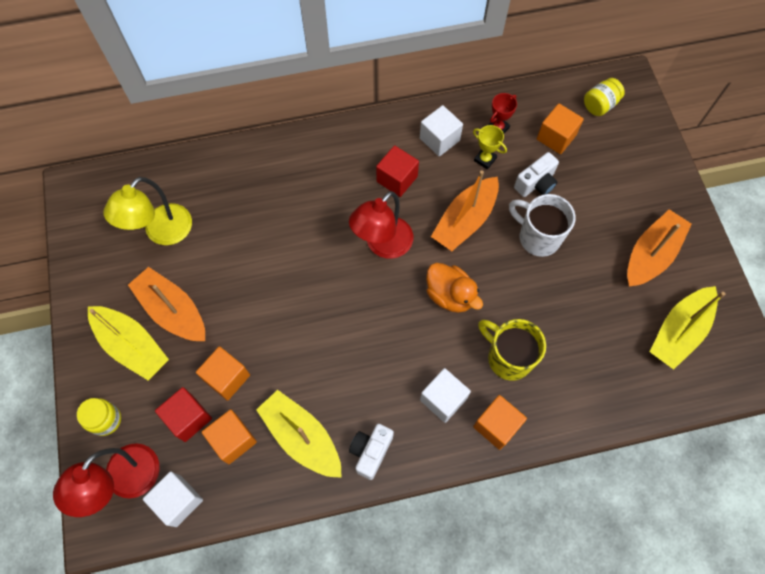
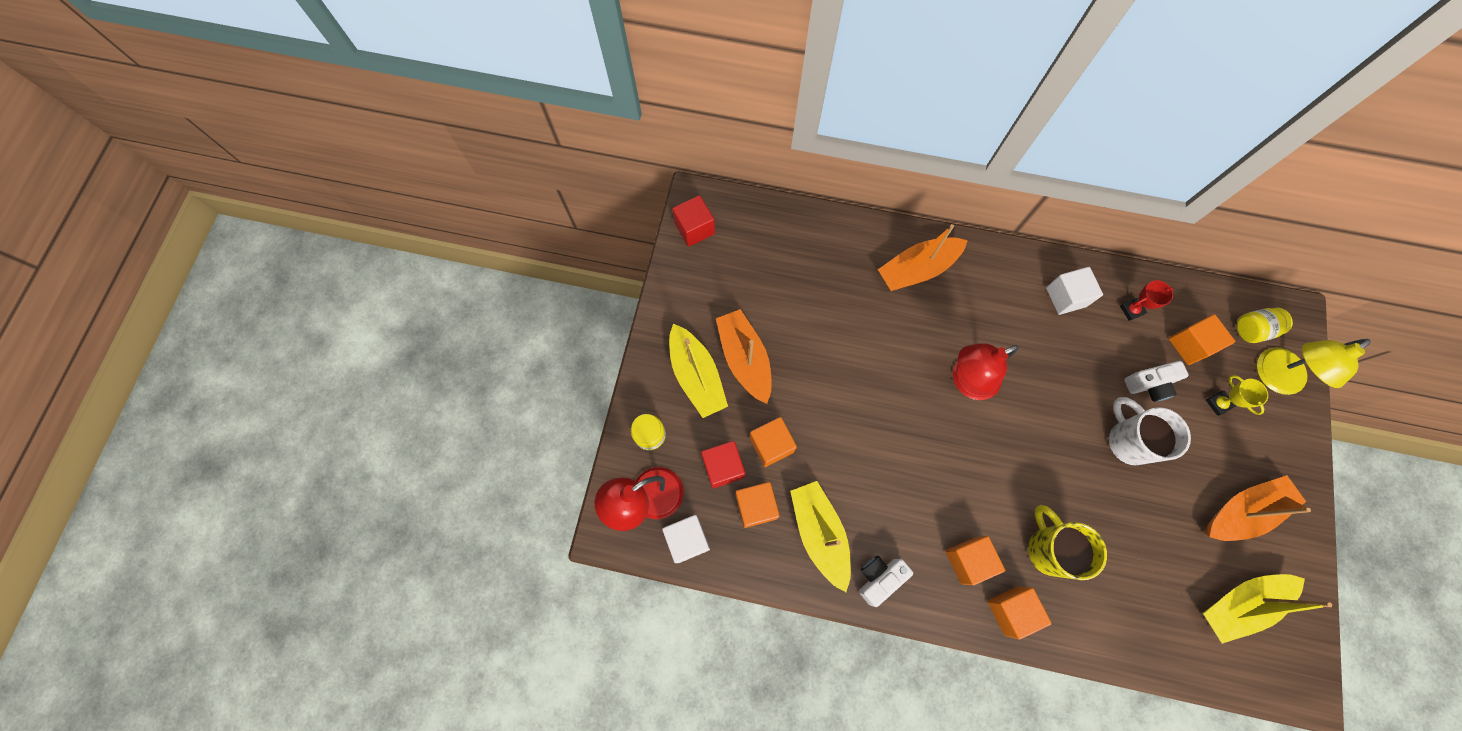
camera: 25 degrees right, 5 degrees up
(162, 233) = (761, 279): yellow lamp -> yellow lamp (1272, 377)
(397, 179) = (1006, 320): red cube -> red cube (694, 228)
(443, 399) = (968, 560): white cube -> orange cube
(450, 295) = (1015, 461): orange duck -> none
(465, 220) = (1059, 392): orange boat -> orange boat (917, 269)
(485, 159) = (1105, 337): yellow trophy -> yellow trophy (1218, 403)

